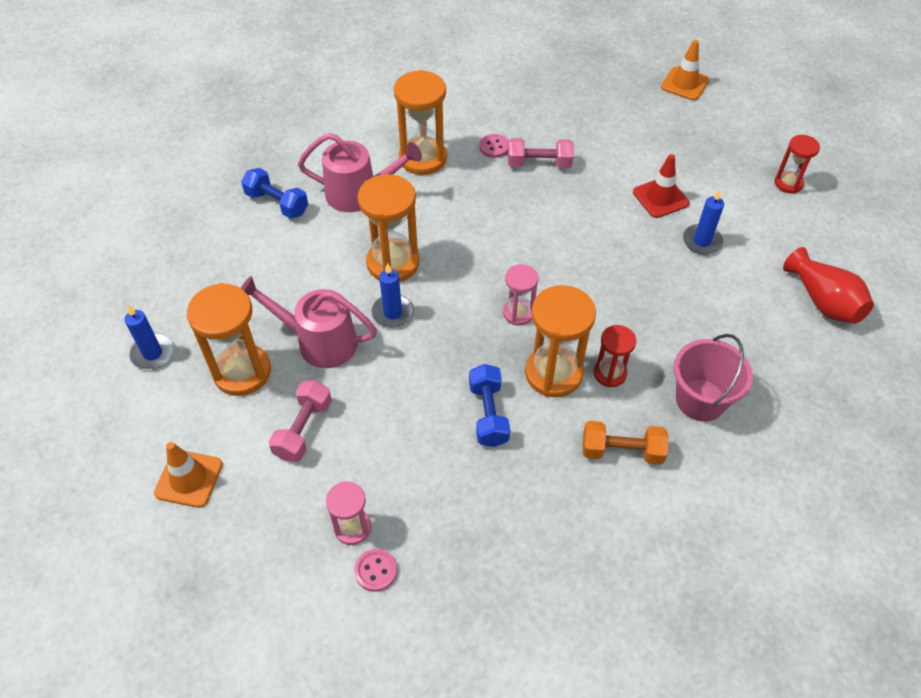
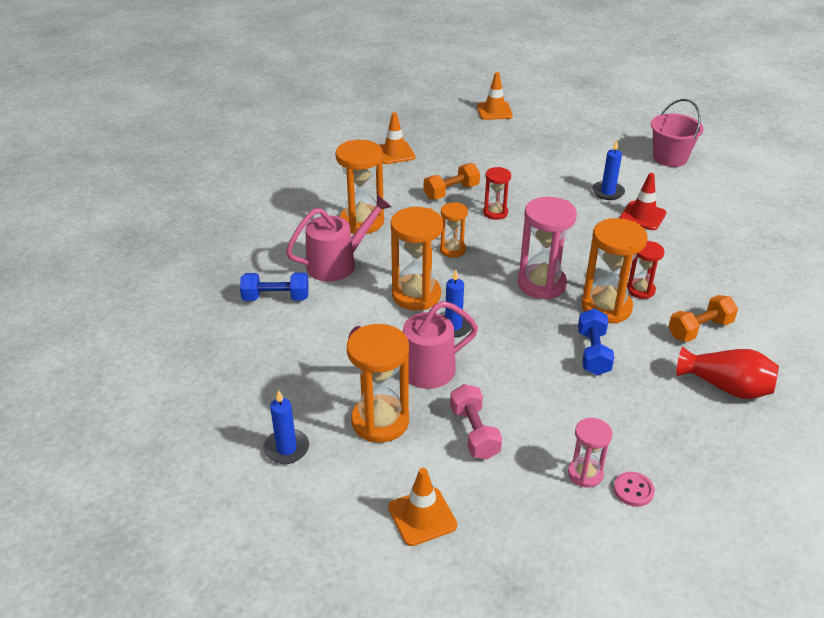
camera: 35 degrees left, 15 degrees down
(474, 231) = (452, 250): none -> orange hourglass
(488, 414) = (593, 353): blue dumbbell -> blue dumbbell turned 45 degrees clockwise
(494, 147) = (407, 194): pink button -> none
(518, 313) = (541, 284): pink hourglass -> pink hourglass, size x1.75
(529, 92) = (394, 153): none -> orange traffic cone
(539, 164) = (451, 192): pink dumbbell -> orange dumbbell
(660, 198) = (554, 179): red traffic cone -> red traffic cone (642, 216)
(700, 400) = (710, 277): pink bucket -> pink bucket (670, 158)
(788, 183) = (620, 141): red hourglass -> red hourglass (495, 213)
(823, 301) = (712, 193): red vase -> red vase (726, 387)

